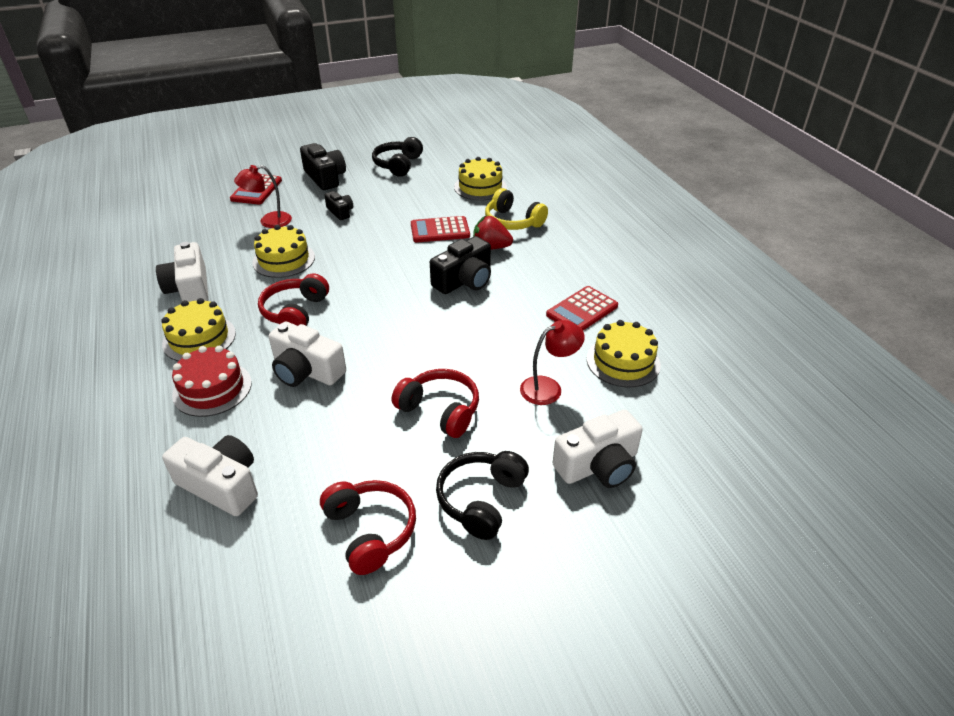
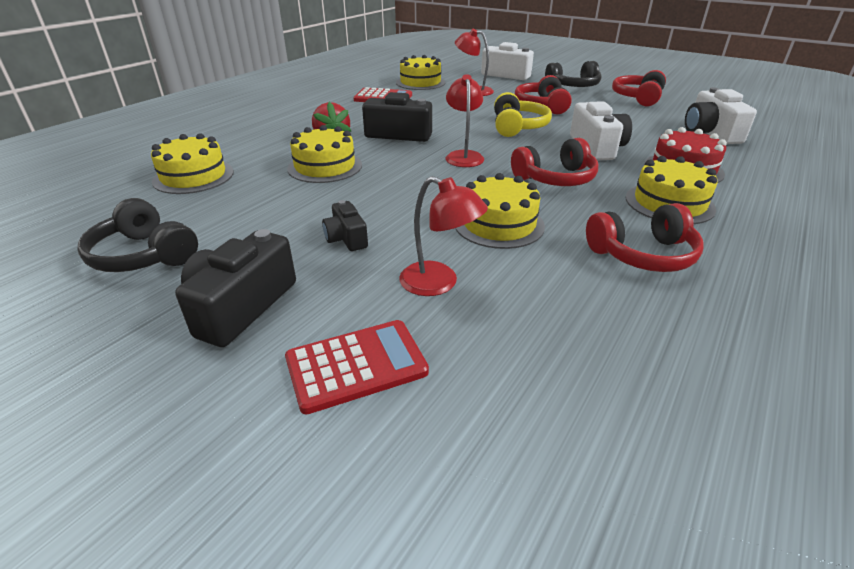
camera: 125 degrees left, 5 degrees down
(189, 288) = (642, 254): white camera -> red headphones
(340, 212) = (346, 238): black camera -> black camera turned 45 degrees counterclockwise
(384, 291) = (463, 156): none -> red lamp
(398, 165) = (144, 255): black headphones -> black headphones turned 60 degrees clockwise
(440, 230) = (325, 167): red calculator -> yellow cake
(513, 221) = (270, 142): yellow headphones -> yellow headphones (517, 127)

